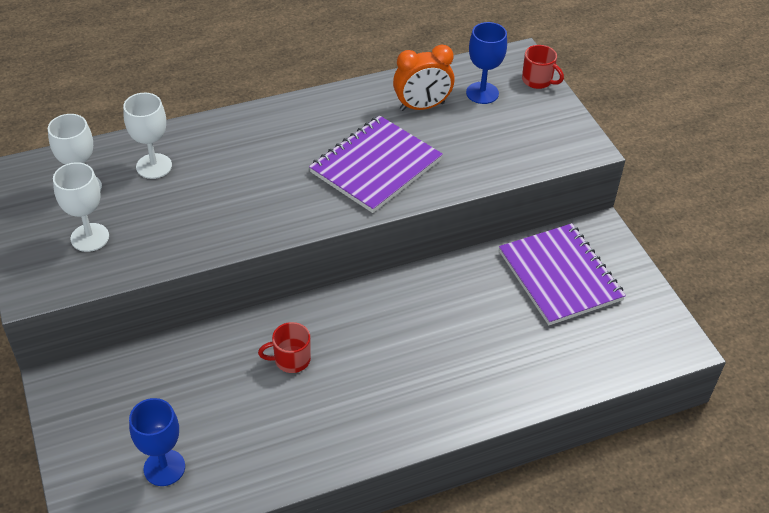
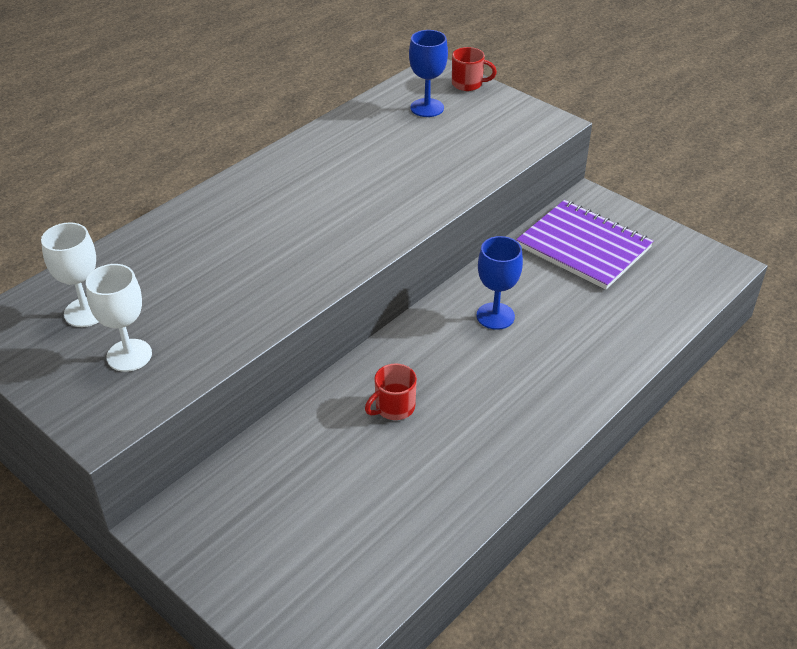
camera: 25 degrees left, 5 degrees down
(154, 166) = (150, 267): white goblet -> none
(164, 468) = (340, 558): blue goblet -> blue goblet (495, 316)
(375, 166) = (377, 196): purple notebook -> none
(422, 107) = (381, 135): orange clock -> none

